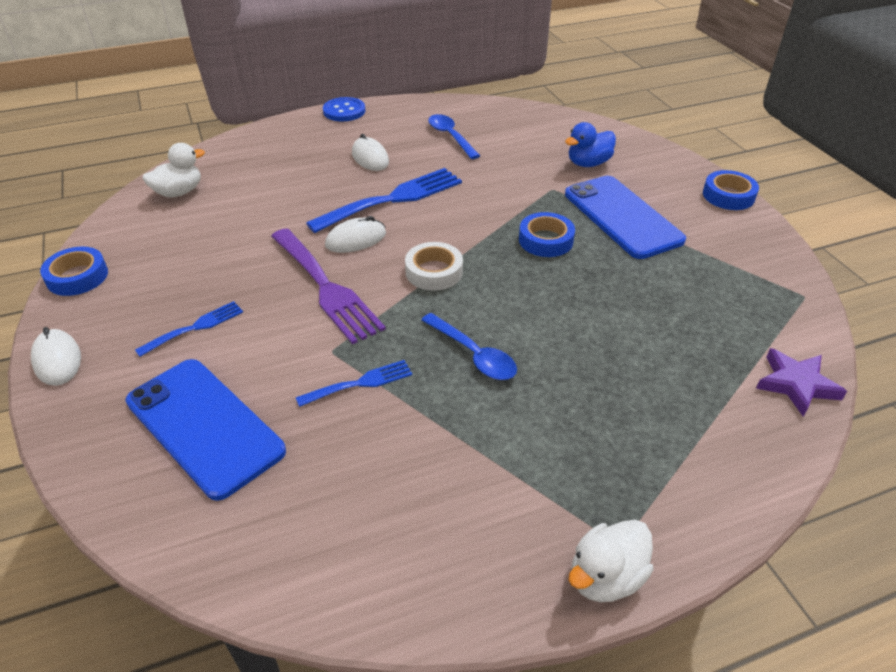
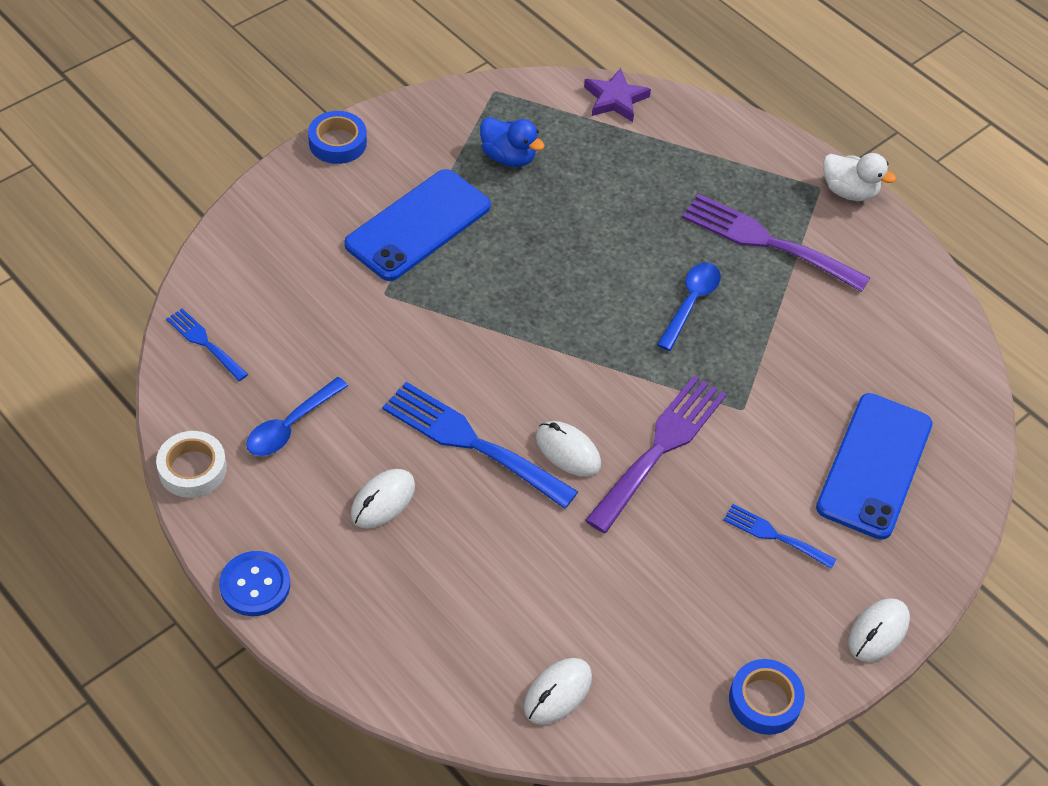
camera: 115 degrees left, 10 degrees up
(179, 192) = (557, 693): white duck -> white mouse
(360, 383) = (768, 373): blue fork -> blue fork (204, 342)
(434, 272) = (590, 363): white tape -> white tape (192, 469)
(538, 447) = (766, 242): none -> purple fork
(545, 240) = (491, 282): blue tape -> none
(588, 163) = (310, 269): blue duck -> blue duck (508, 157)

